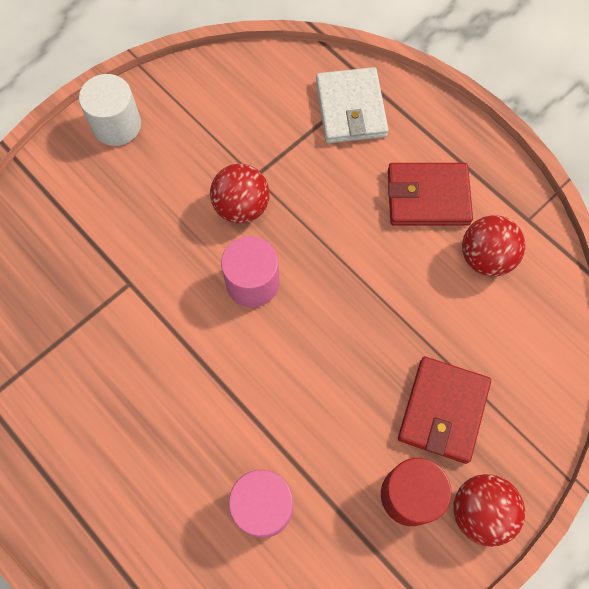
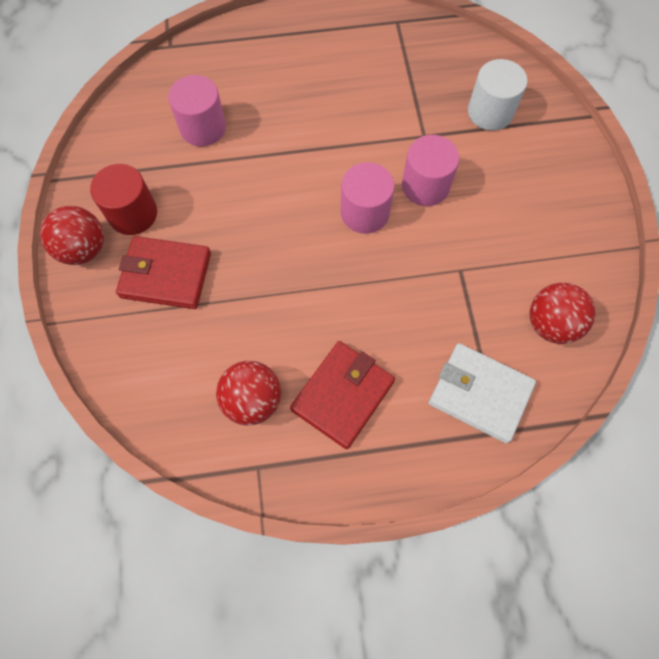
camera: 125 degrees right, 0 degrees up
(117, 125) = (580, 198): white cylinder -> white cylinder (490, 112)
(187, 249) = (425, 186): none -> pink cylinder
(241, 207) = (437, 243): red ball -> red ball (551, 324)
(443, 410) = (166, 275): red wallet -> red wallet turned 45 degrees counterclockwise

